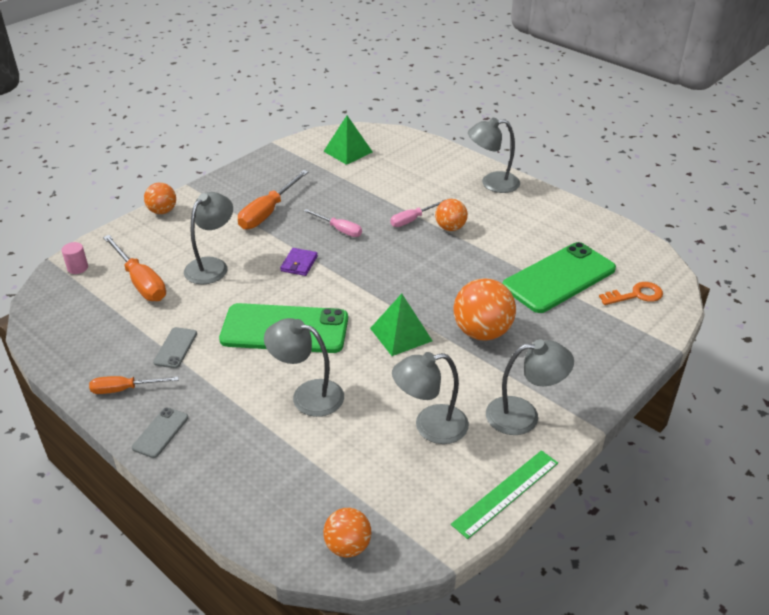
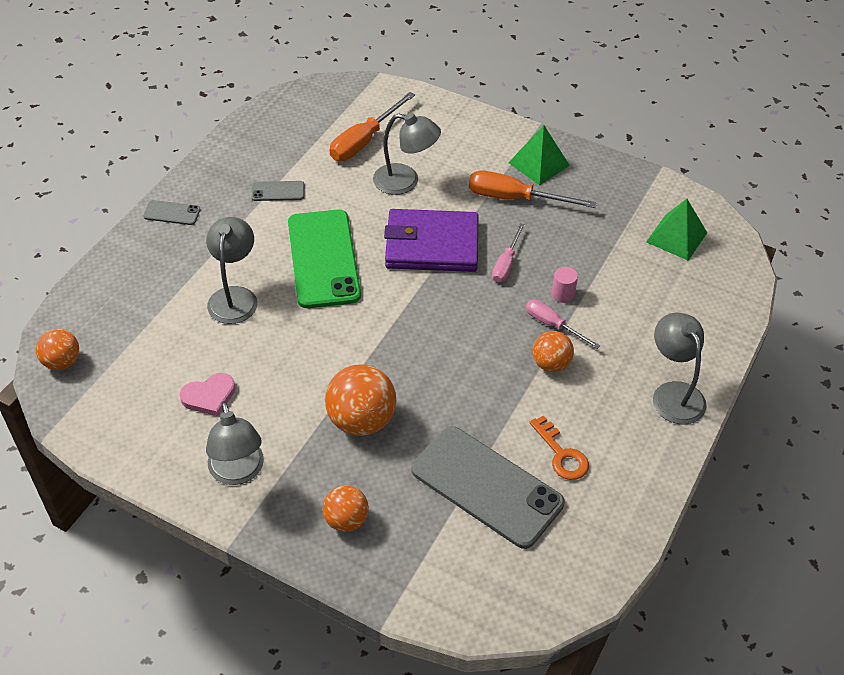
camera: 75 degrees right, 10 degrees up
(77, 268) = (371, 95): pink cylinder -> pink cylinder (563, 294)
(124, 389) = (218, 176): orange screwdriver -> none
(162, 211) = (483, 121): orange ball -> orange ball (346, 520)
(299, 264) = (431, 245): purple wallet -> purple wallet, size x2.36
(401, 334) = (339, 350): green pyramid -> green pyramid (539, 164)
(430, 426) = (209, 396): grey lamp -> pink heart
(506, 493) = (132, 468): green ruler -> none
(559, 278) = (486, 487): green phone -> grey phone
(636, 295) = (478, 574): orange key -> orange key (561, 454)

